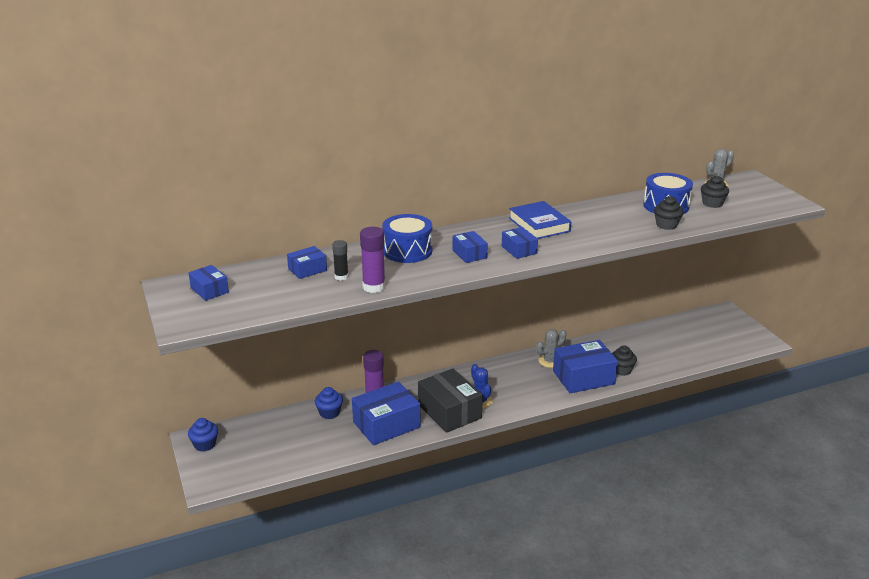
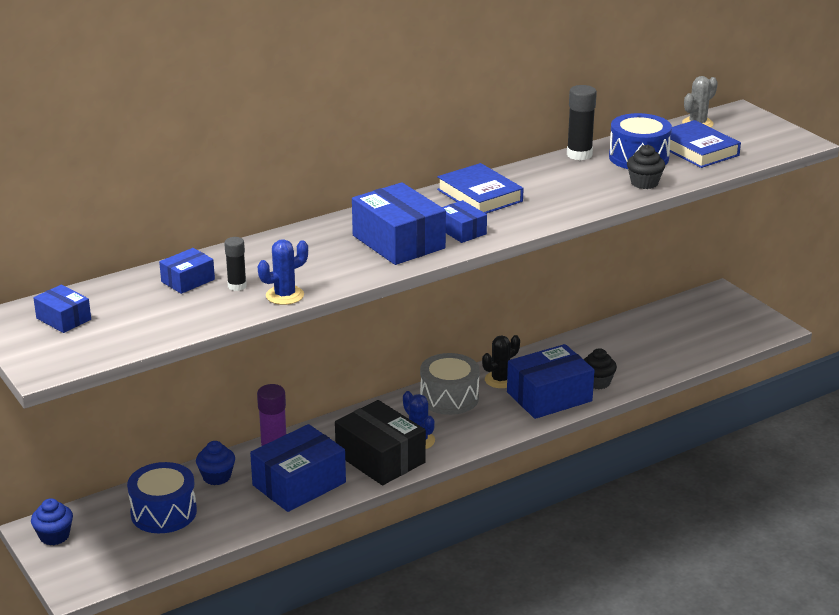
camera: 10 degrees left, 0 degrees up
(374, 287) = (285, 295): purple glue stick -> blue cactus
(407, 251) = (315, 244): blue drum -> blue drum (163, 512)
(469, 254) = (398, 242): blue box -> blue box, size x1.90
(509, 371) = (449, 398): none -> grey drum
(549, 361) = (500, 380): grey cactus -> black cactus
(621, 200) = (579, 155): none -> black glue stick
(712, 203) = (697, 150): black cupcake -> blue book

